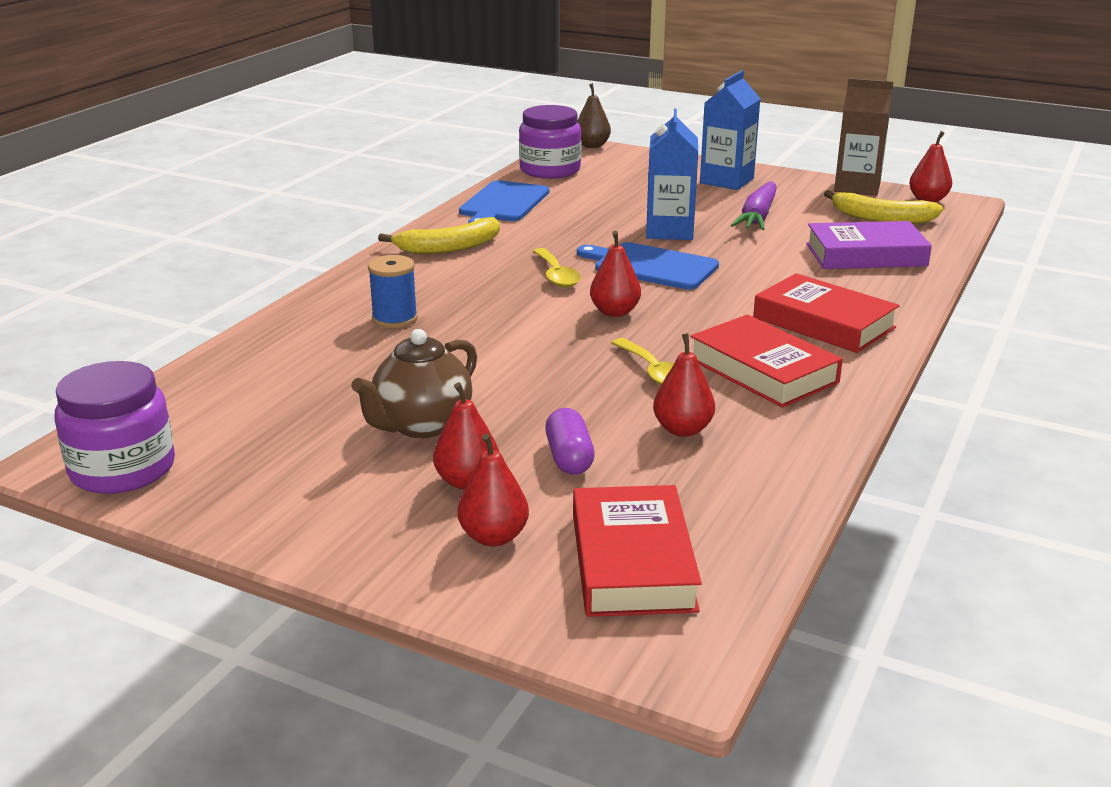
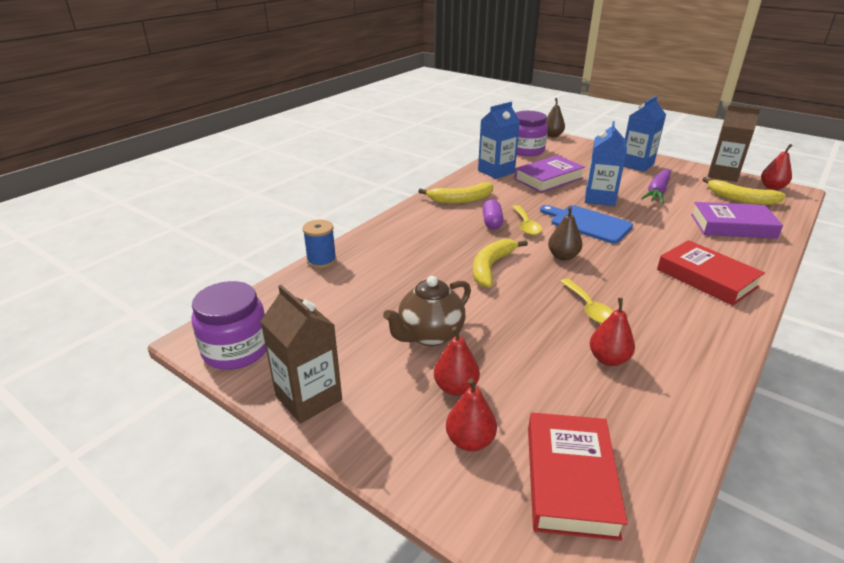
camera: 10 degrees right, 5 degrees up
(250, 514) = (308, 398): none -> brown carton
(395, 319) = (422, 249): blue spool -> blue spool (321, 260)
(503, 204) = (496, 171): blue cutting board -> blue carton
(506, 333) = (491, 267): none -> yellow banana
(569, 458) = (527, 375): purple capsule -> purple capsule (492, 222)
(588, 209) = (548, 179): none -> purple book
(614, 312) = (563, 256): red pear -> brown pear
(763, 370) = (665, 314): red book -> none

